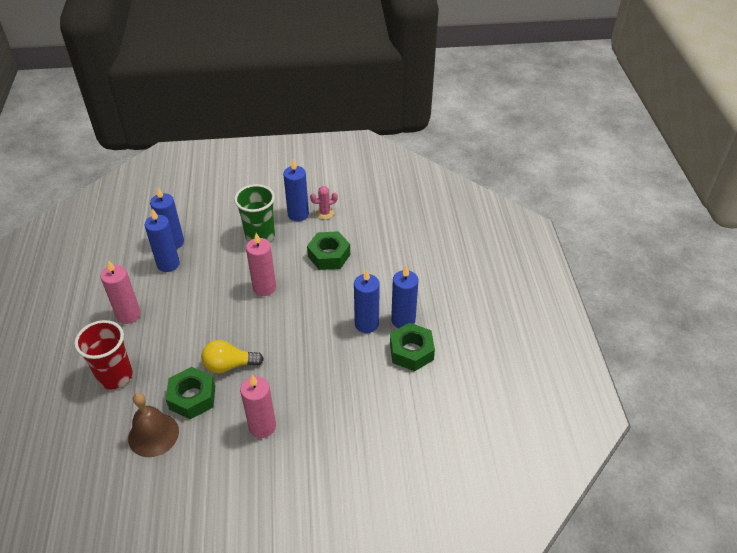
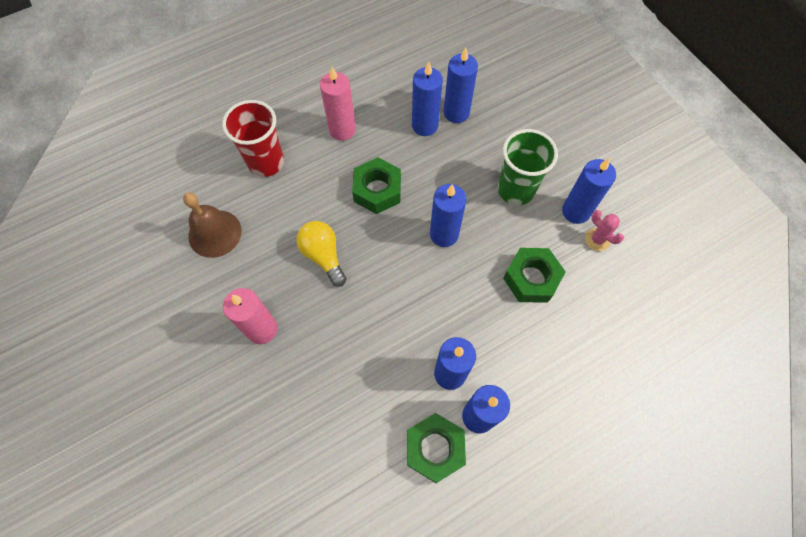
camera: 65 degrees right, 20 degrees up
(192, 397) = (270, 243): green nut -> green nut (377, 190)
(264, 287) = (444, 234): pink candle -> blue candle

